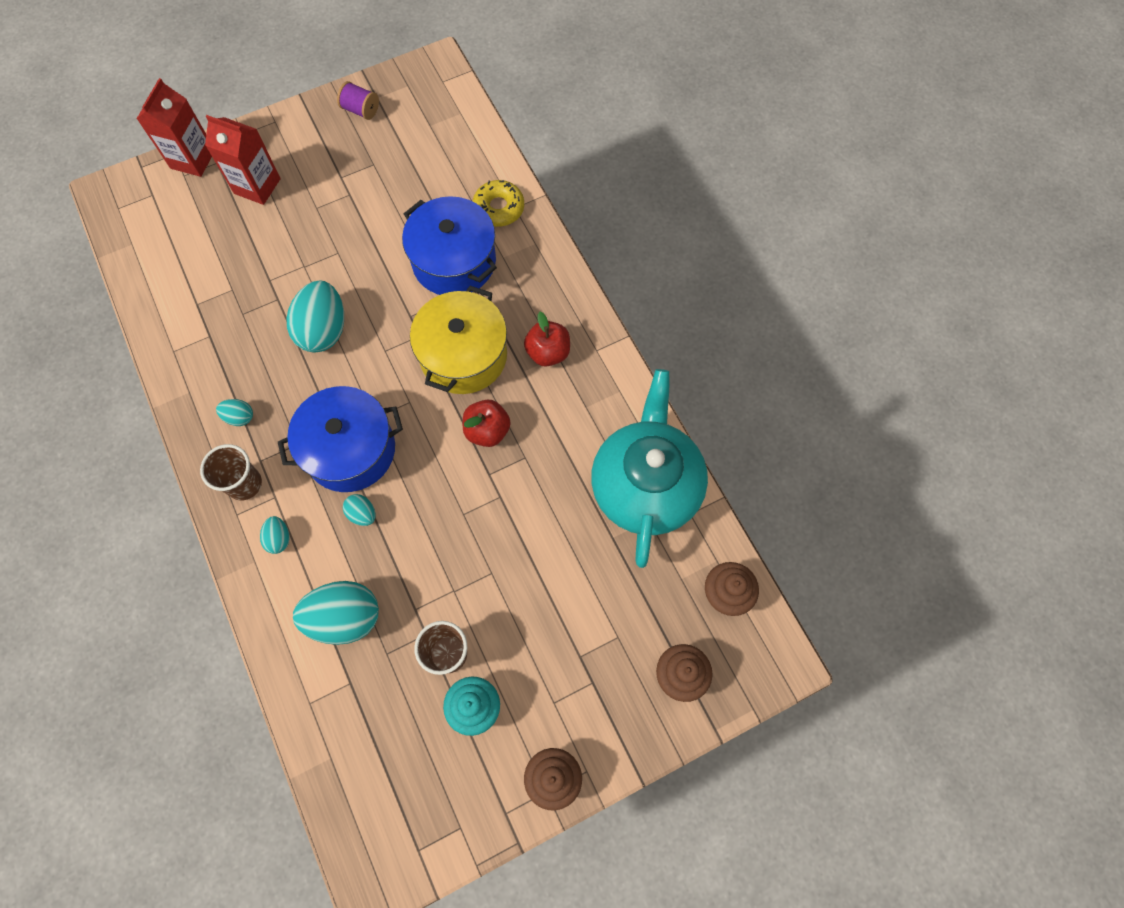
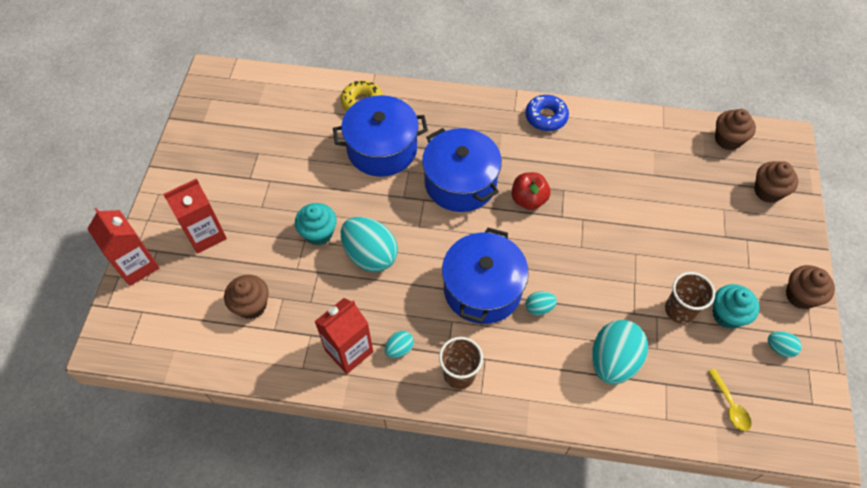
camera: 55 degrees left, 10 degrees down
(209, 270) = (251, 305): none -> brown cupcake
(212, 377) = (349, 351): none -> red carton
(279, 538) = (521, 373): turquoise egg -> turquoise egg (779, 348)
(319, 272) = (318, 233): none -> turquoise cupcake
(361, 110) = (204, 136): purple spool -> none
(363, 761) = (730, 405): none -> yellow spoon
(463, 355) = (460, 182): yellow pot -> blue pot
(548, 352) = (495, 136): red apple -> none
(611, 386) = (546, 117): none -> blue donut
(645, 485) = (628, 138): turquoise teapot -> none

